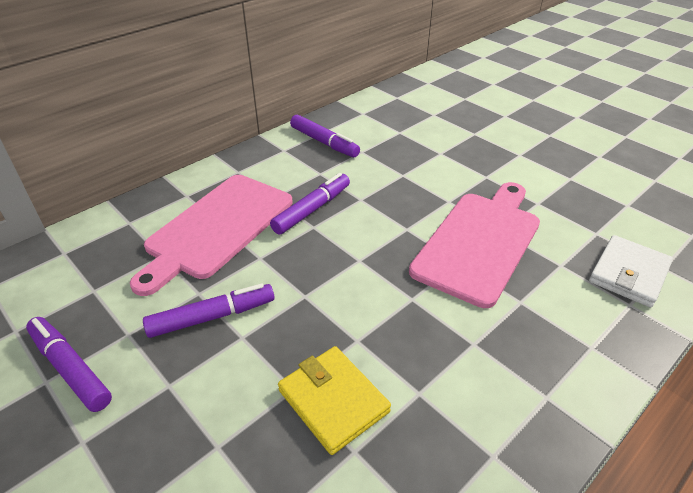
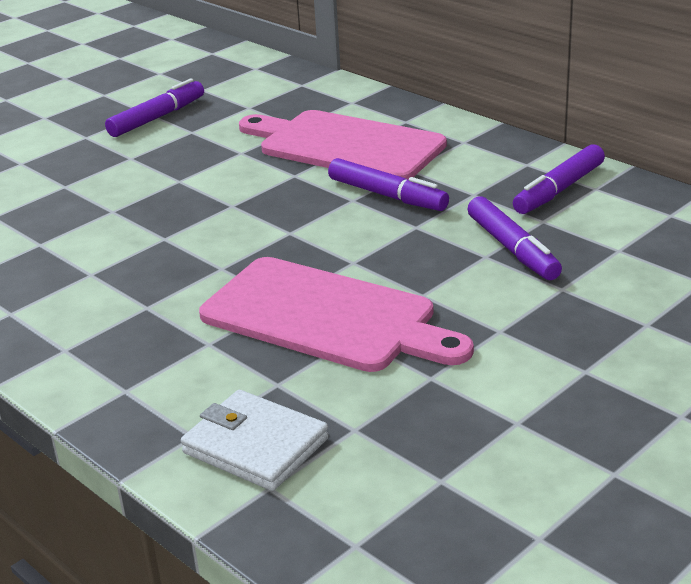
camera: 90 degrees right, 10 degrees down
(212, 317) = (207, 163): purple marker -> purple marker (512, 249)
(333, 401) = (94, 230): yellow wallet -> none

